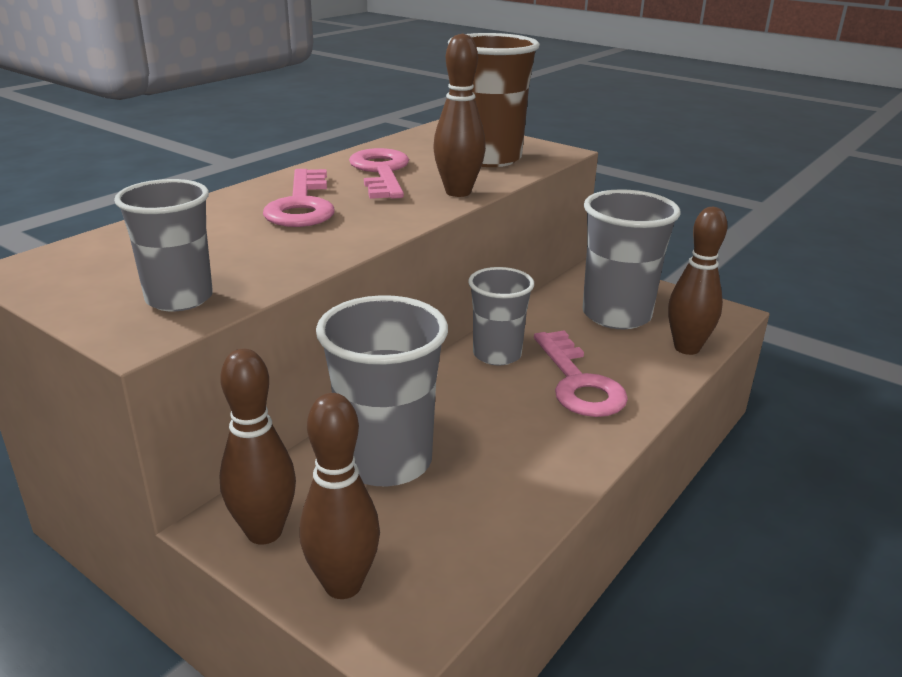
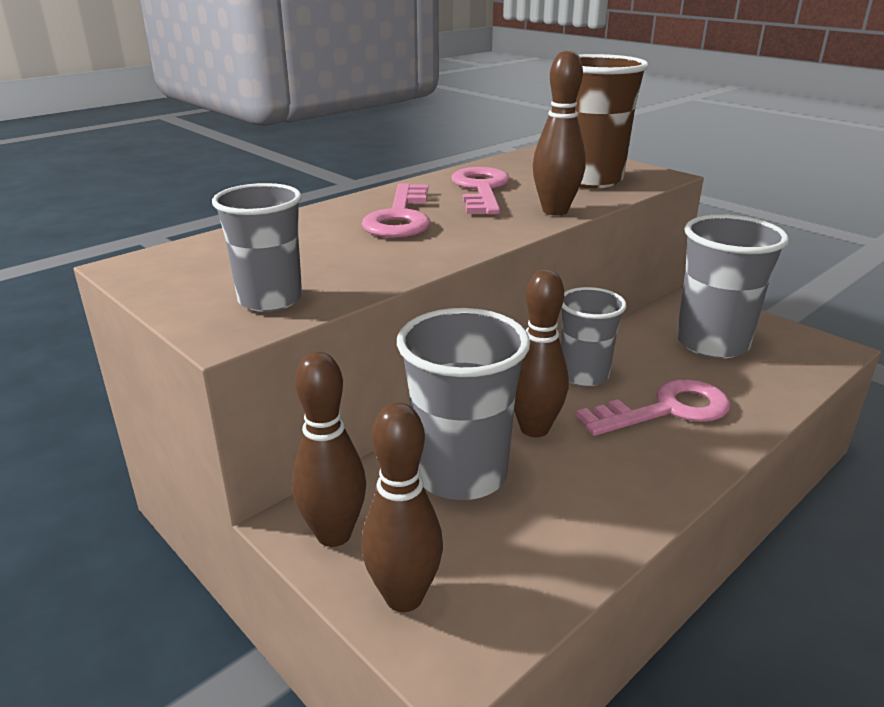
camera: 10 degrees right, 0 degrees up
(578, 382) = (666, 410): pink key -> pink key turned 105 degrees counterclockwise
(686, 348) = (786, 382): brown bowling pin -> brown bowling pin (534, 429)

